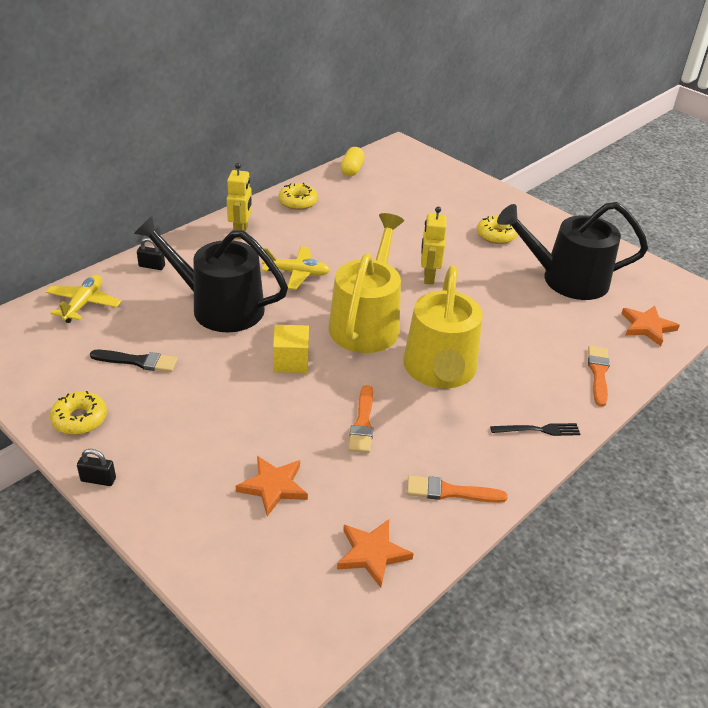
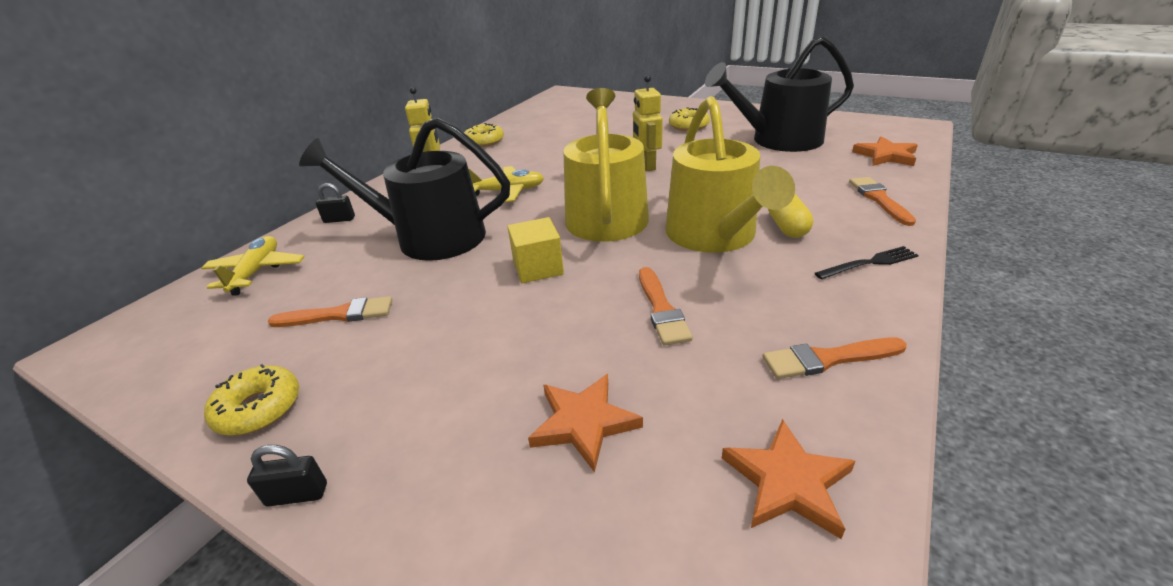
camera: 10 degrees left, 5 degrees down
(138, 361) = (338, 315): black brush -> orange brush
(352, 169) = (526, 113): yellow capsule -> yellow capsule (787, 227)

